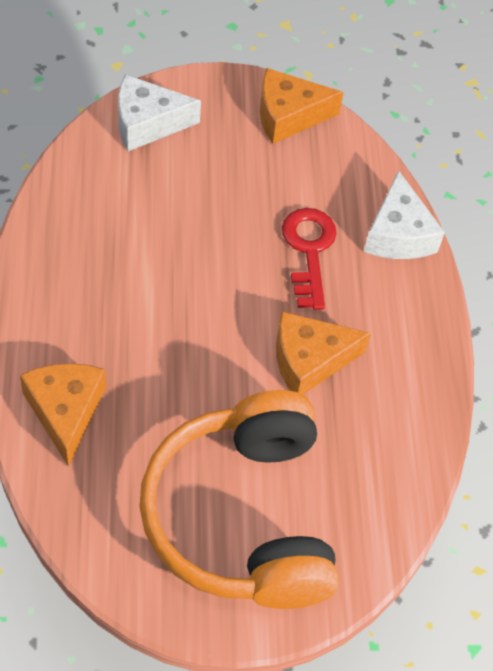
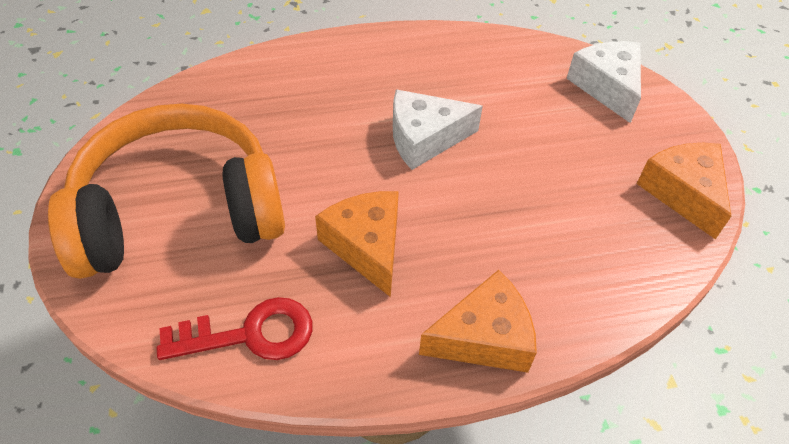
camera: 85 degrees right, 5 degrees down
(65, 411) = (276, 80): orange cheese -> orange cheese (484, 337)
(309, 251) = (507, 231): red key -> red key (250, 334)
(398, 234) = (567, 316): white cheese -> white cheese (424, 138)

